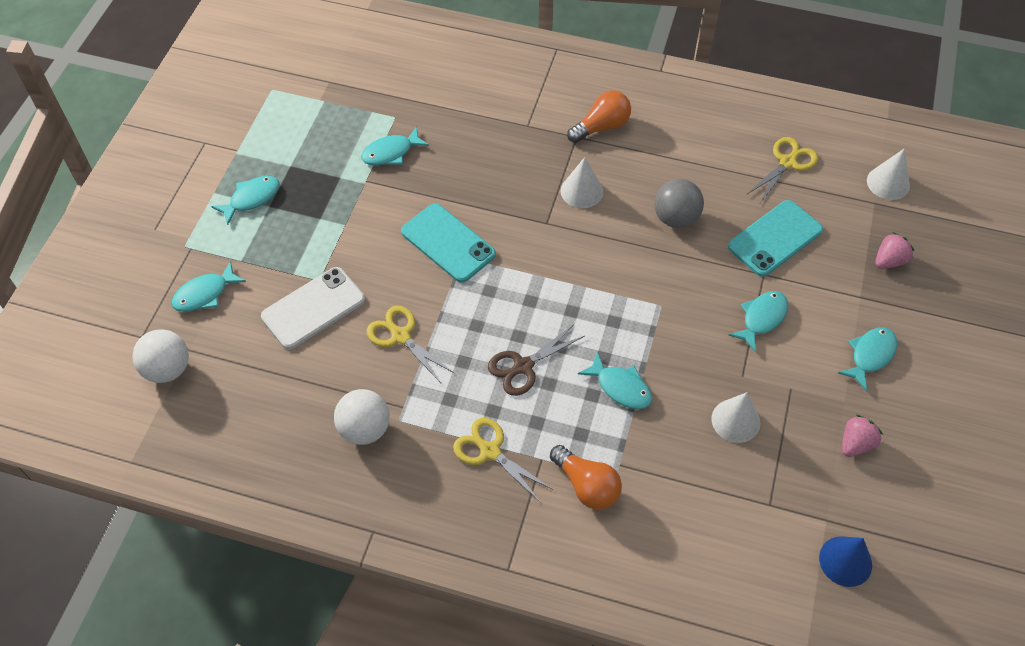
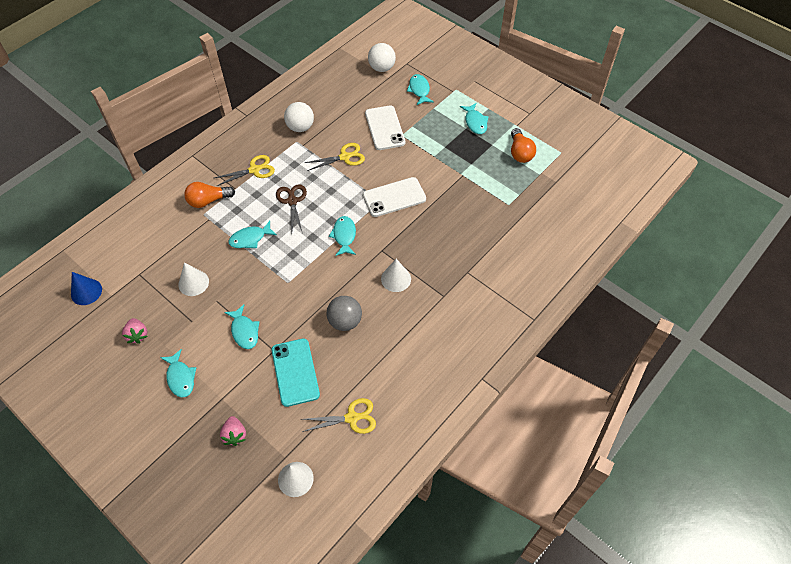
camera: 115 degrees right, 0 degrees up
(391, 152) = (479, 193): turquoise fish -> turquoise fish (344, 236)
(448, 243) = (394, 197): turquoise phone -> white phone
(601, 127) = (445, 314): orange light bulb -> orange light bulb (520, 153)
(787, 162) = (352, 418): yellow scissors -> yellow scissors turned 75 degrees counterclockwise

